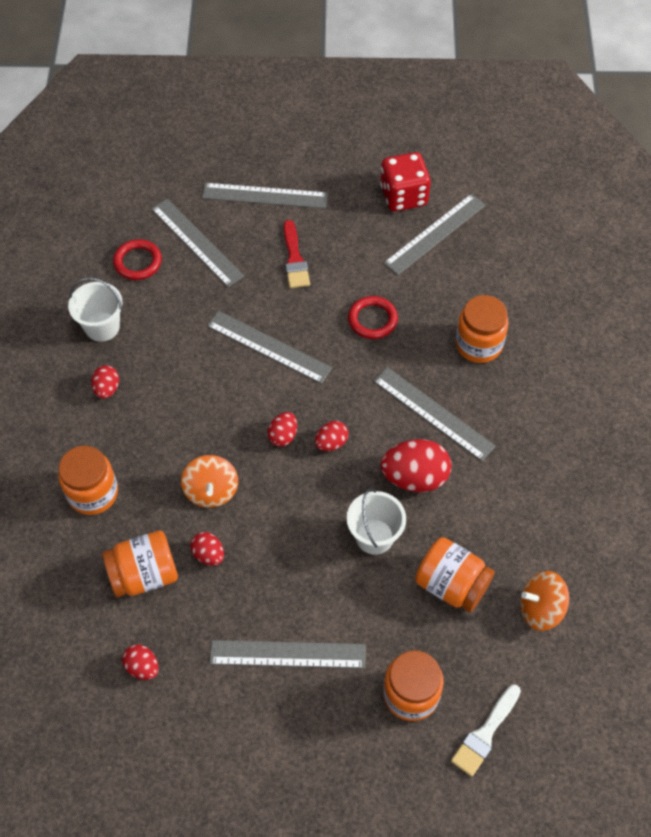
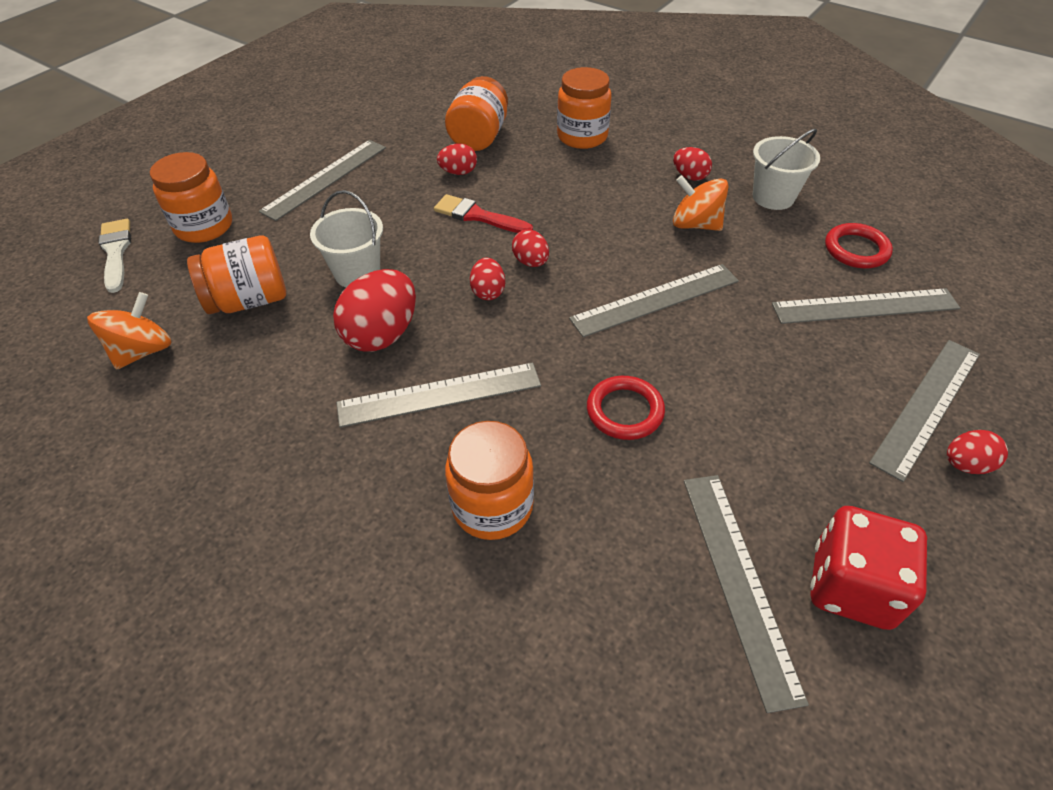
camera: 125 degrees right, 10 degrees down
(142, 667) = (407, 113): red egg -> red egg (966, 464)
(211, 491) = (517, 195): orange spinning top -> orange spinning top (695, 224)
(294, 259) = (783, 383): red brush -> red brush (478, 216)

